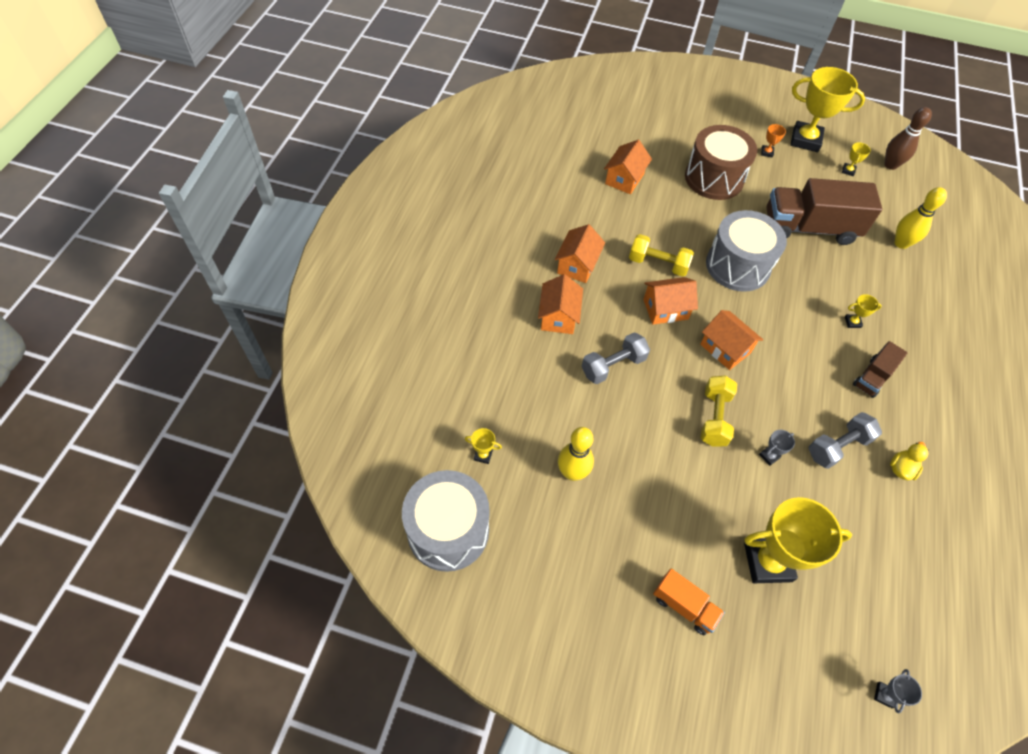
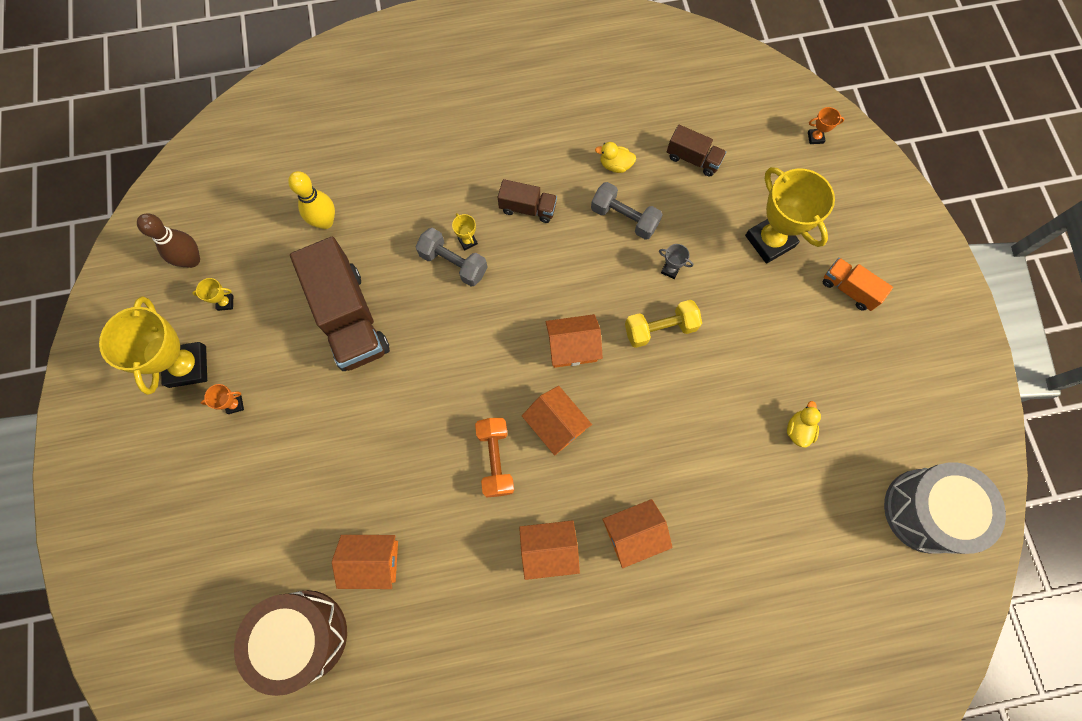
camera: 115 degrees left, 15 degrees up
(483, 455) = (837, 521): yellow trophy -> none
(572, 472) = (798, 429): yellow bowling pin -> yellow duck
(613, 366) = (660, 446): grey dumbbell -> grey dumbbell (453, 263)
(658, 264) = (495, 459): yellow dumbbell -> orange dumbbell
(684, 606) = (849, 289): orange truck -> orange truck turned 60 degrees counterclockwise
(714, 178) = (316, 451): brown drum -> brown drum (304, 635)
(725, 348) = (572, 347): orange house -> orange house turned 60 degrees clockwise
(737, 266) = (450, 373): grey drum -> none
(884, 695) = (815, 138): grey trophy -> orange trophy
(889, 544) = (693, 159): none -> brown truck

